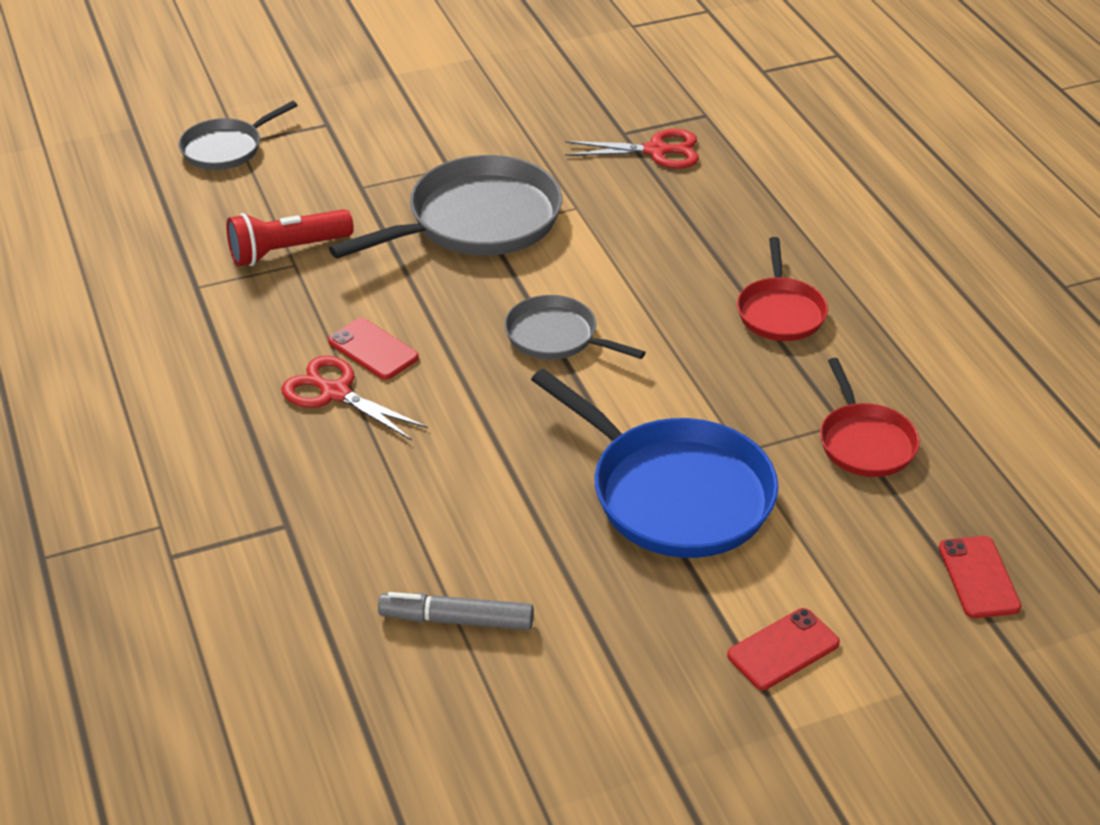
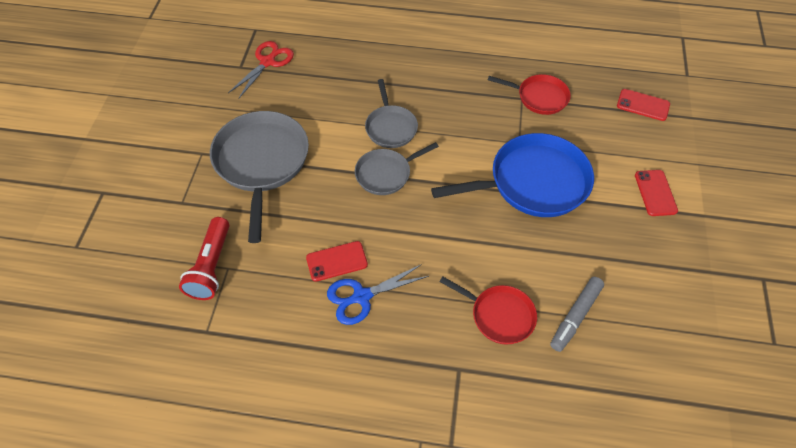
camera: 60 degrees left, 15 degrees up
(226, 148) = (75, 257): grey pan -> grey pan (390, 127)
(335, 393) = (362, 296): red scissors -> blue scissors
(780, 312) = (430, 80): red pan -> red pan (499, 315)

